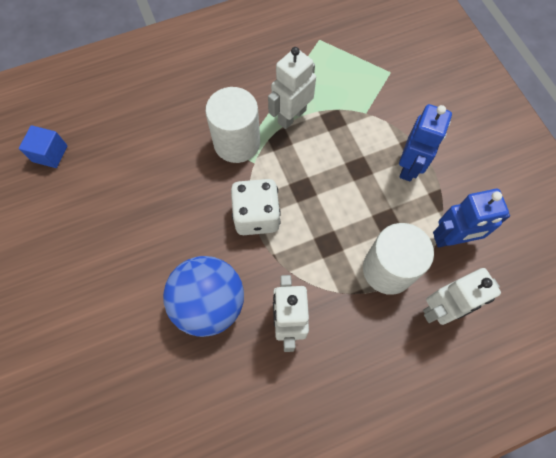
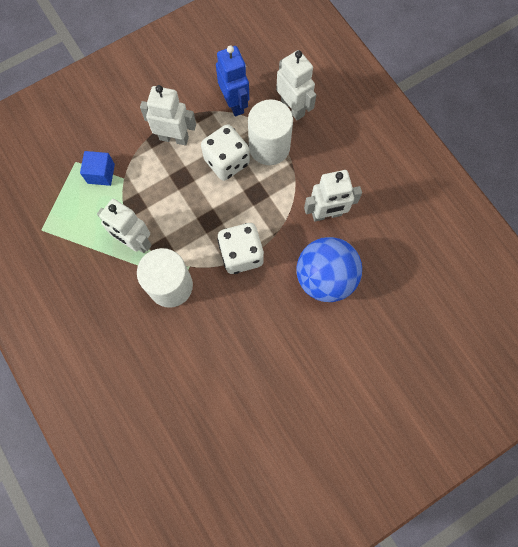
camera: 100 degrees left, 5 degrees up
(50, 154) = (208, 467): blue cube -> blue cube (101, 173)
(373, 218) = (227, 162): none -> white dice
(409, 166) = (174, 138): blue robot -> white robot

